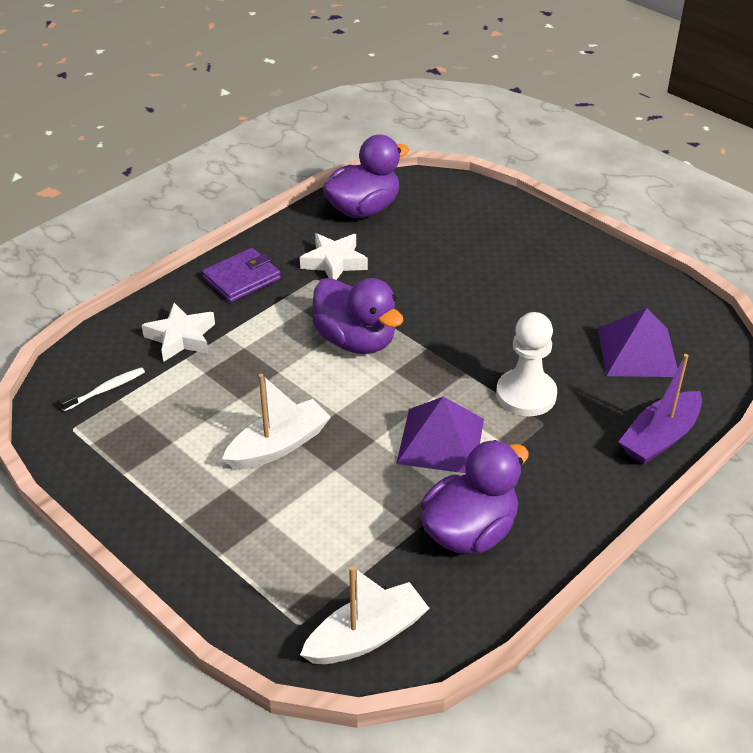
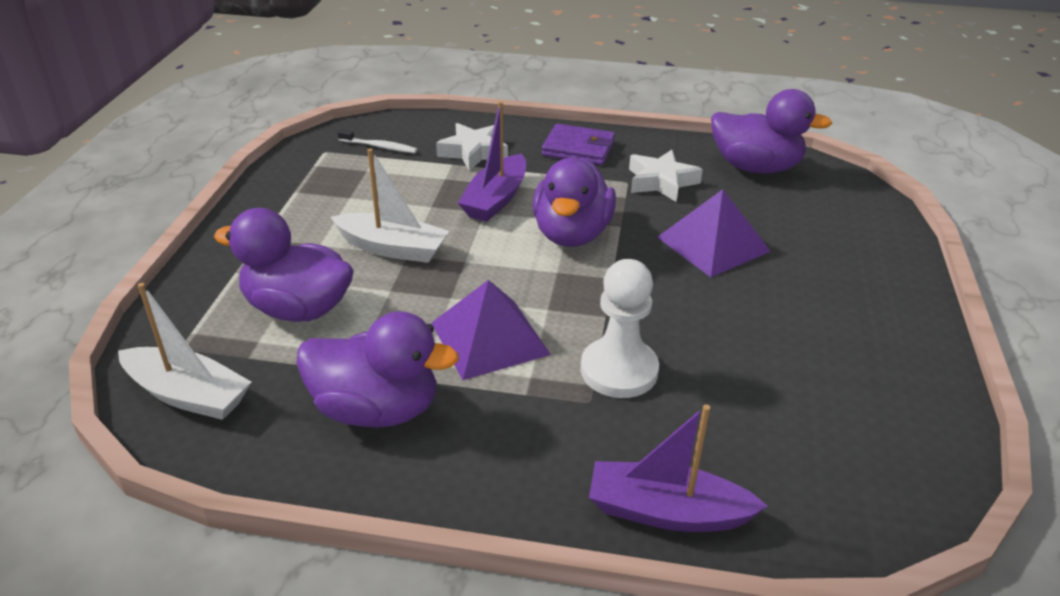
camera: 55 degrees right, 5 degrees down
(267, 358) = (496, 199): none -> purple boat
(311, 533) = (298, 309): none -> purple duck
(637, 351) = (795, 433): purple pyramid -> purple pyramid (713, 244)

